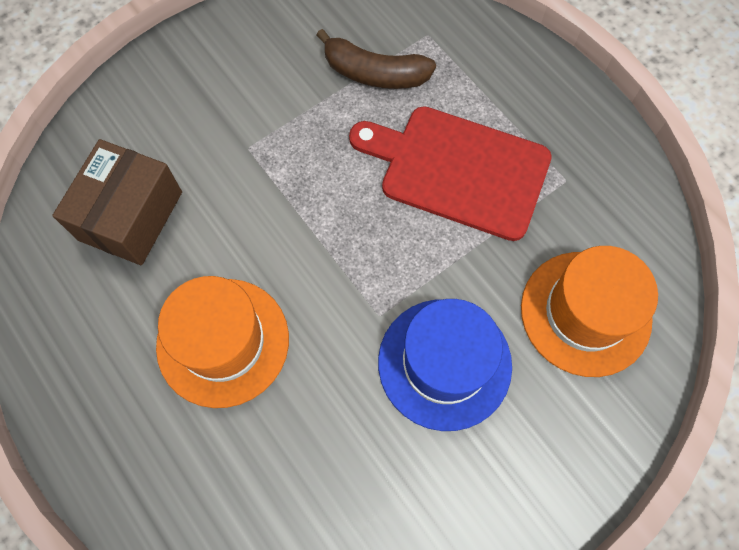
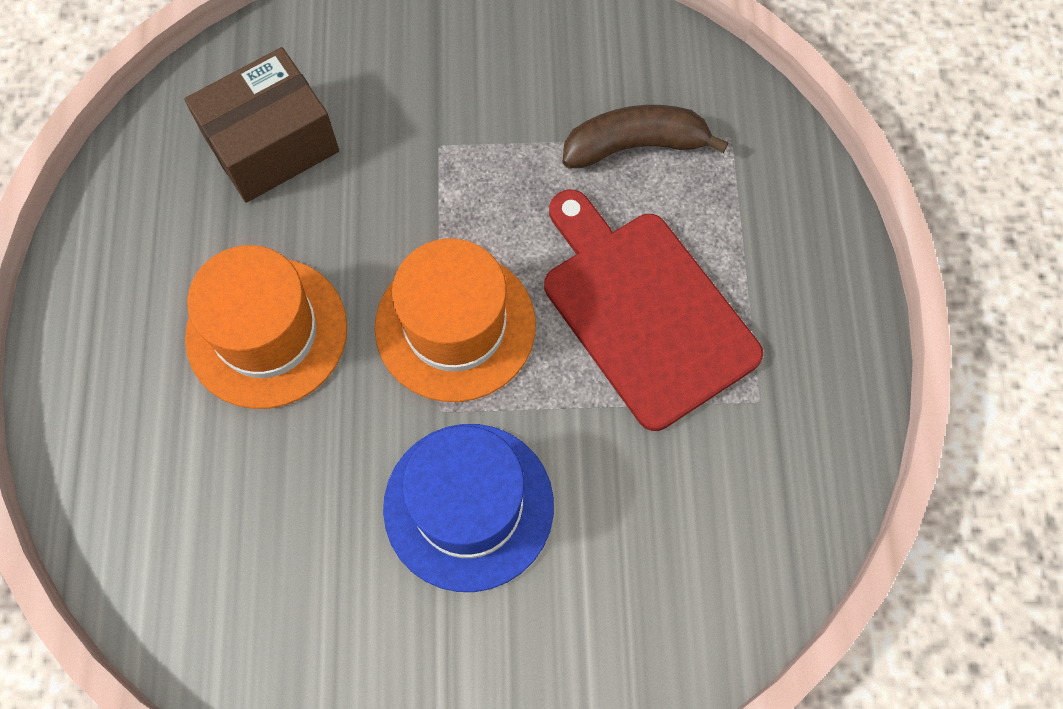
camera: 35 degrees right, 0 degrees up
(374, 73) = (635, 145): brown banana -> brown banana turned 120 degrees clockwise
(585, 313) = (662, 559): orange hat -> orange hat (455, 326)

